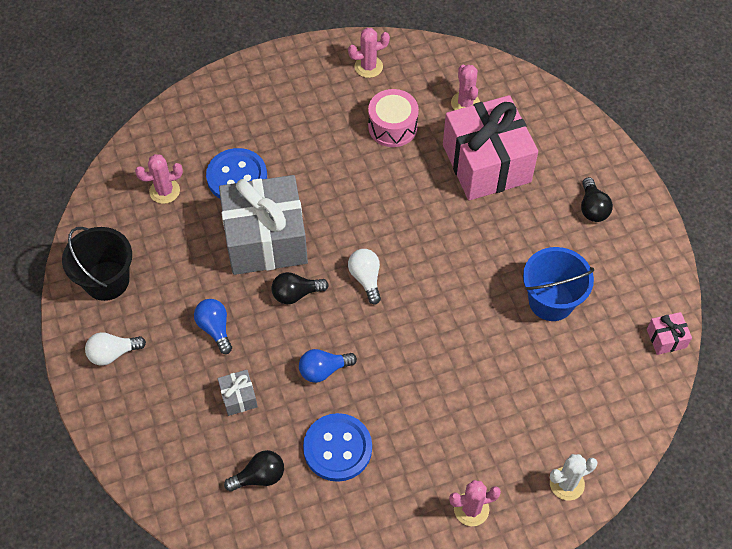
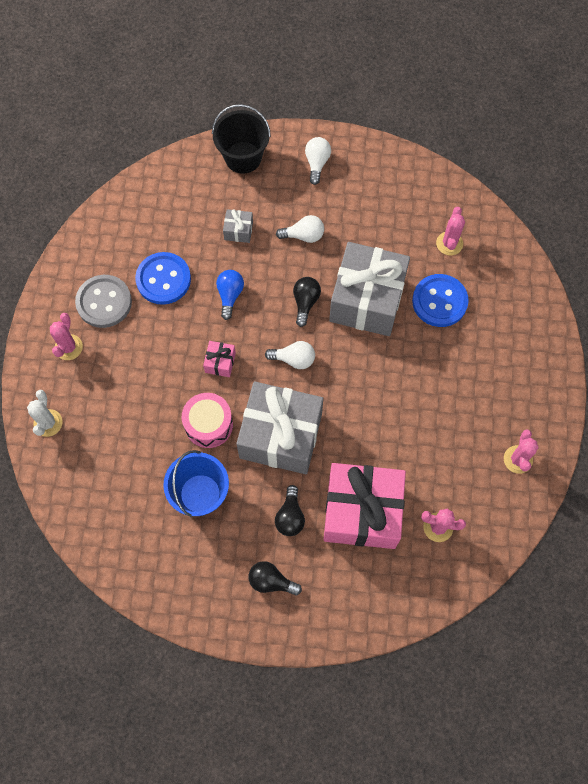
camera: 115 degrees right, 10 degrees up
(106, 280) = (382, 178): black bucket -> black bucket (243, 157)
(215, 328) = (303, 235): blue light bulb -> white light bulb
(259, 476) = (171, 222): black light bulb -> black light bulb (290, 516)
(392, 127) = (438, 449): pink drum -> pink drum (208, 424)
(397, 499) = (104, 302): none -> grey button
(452, 257) = (280, 436): none -> grey gift
(666, 338) = (118, 570): pink gift -> pink gift (220, 362)

